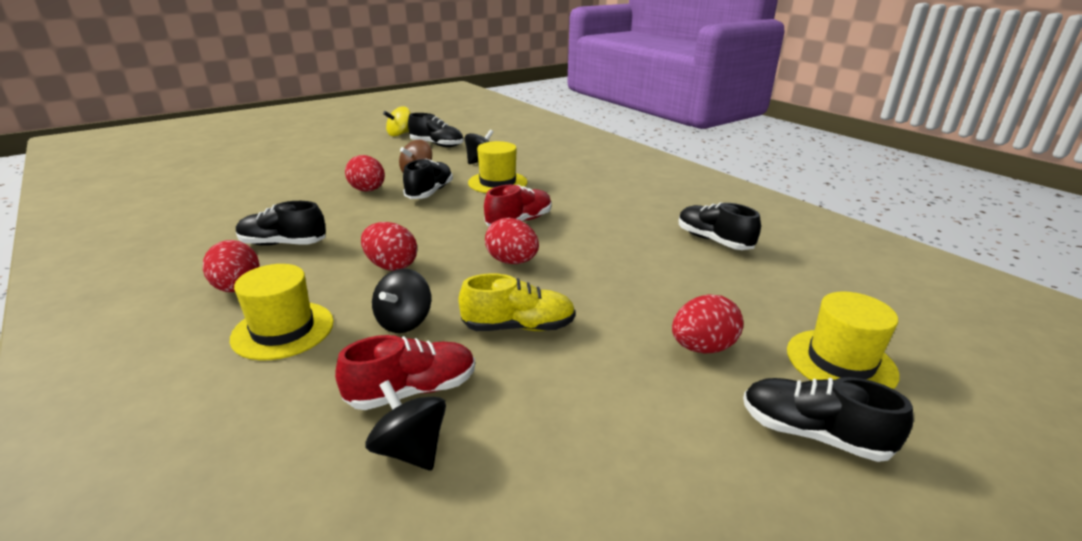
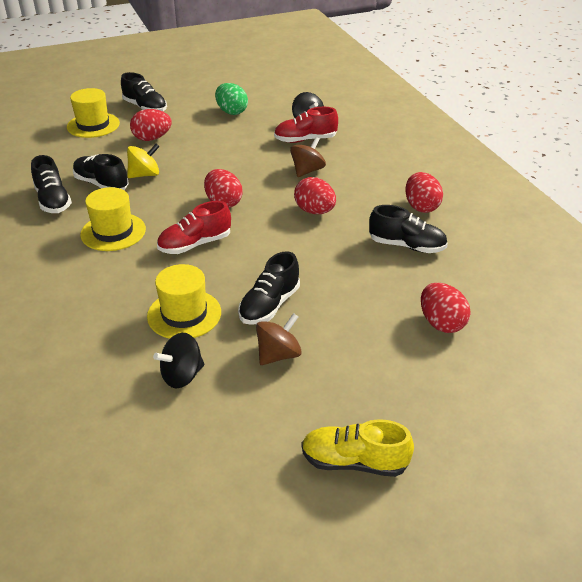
camera: 165 degrees left, 10 degrees up
(283, 330) = (378, 175): yellow hat -> yellow hat (113, 232)
(368, 190) = (341, 321): red egg -> red egg (441, 323)
(400, 134) = (294, 522): yellow spinning top -> yellow spinning top (145, 175)
(404, 322) = (307, 171): black spinning top -> brown spinning top
(437, 145) = (232, 451): black shoe -> black shoe (101, 184)
(518, 327) = (242, 160): yellow shoe -> yellow shoe (354, 462)
(608, 457) = (231, 112): none -> green egg

